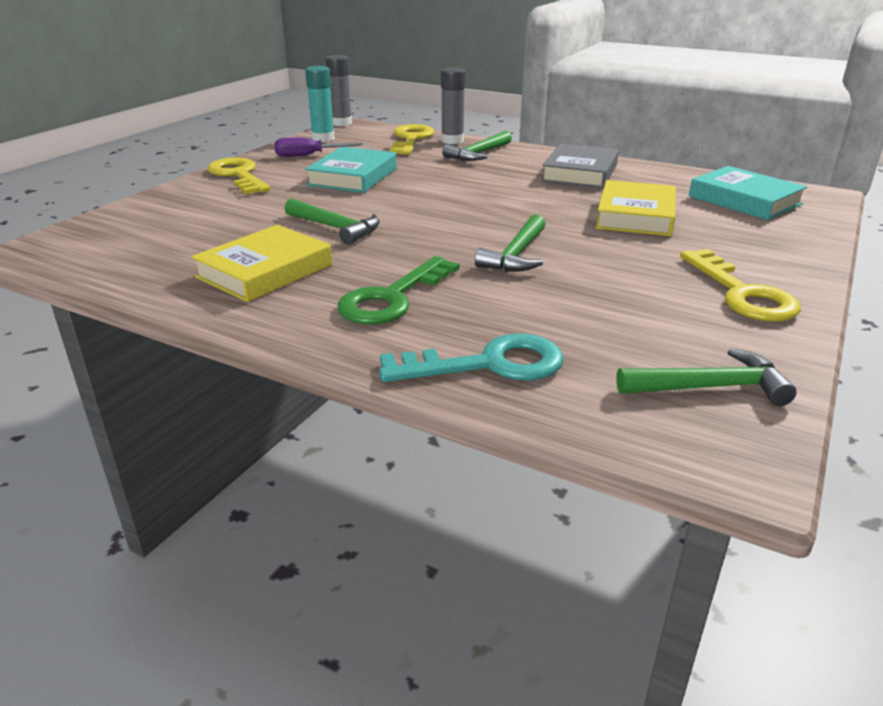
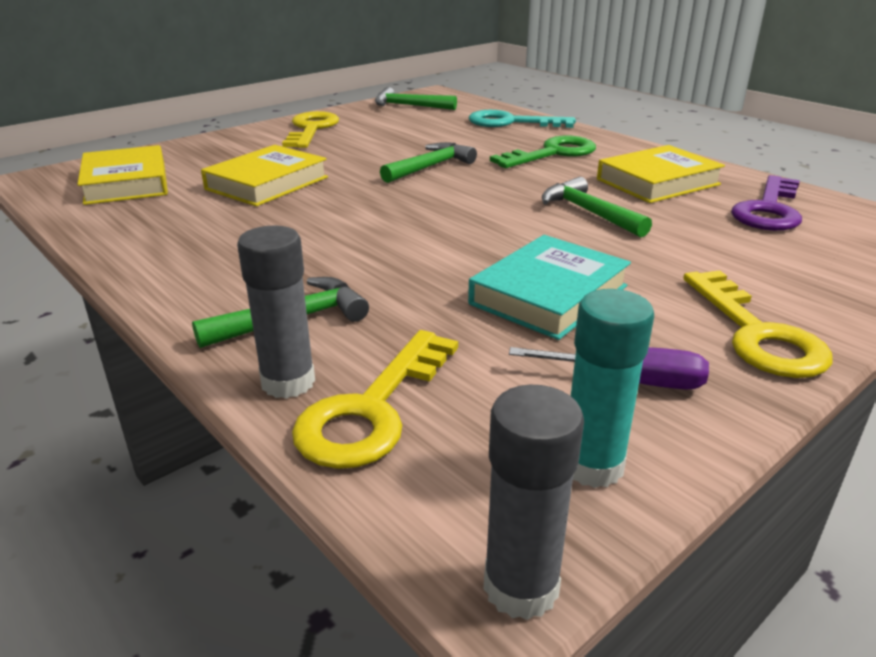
camera: 160 degrees left, 0 degrees up
(166, 253) = (769, 210): none -> purple key
(580, 173) = (211, 247): grey book -> none
(744, 200) = (126, 183): turquoise book -> yellow book

